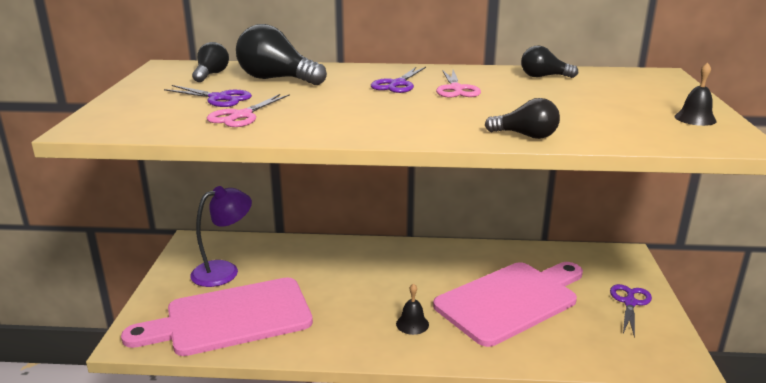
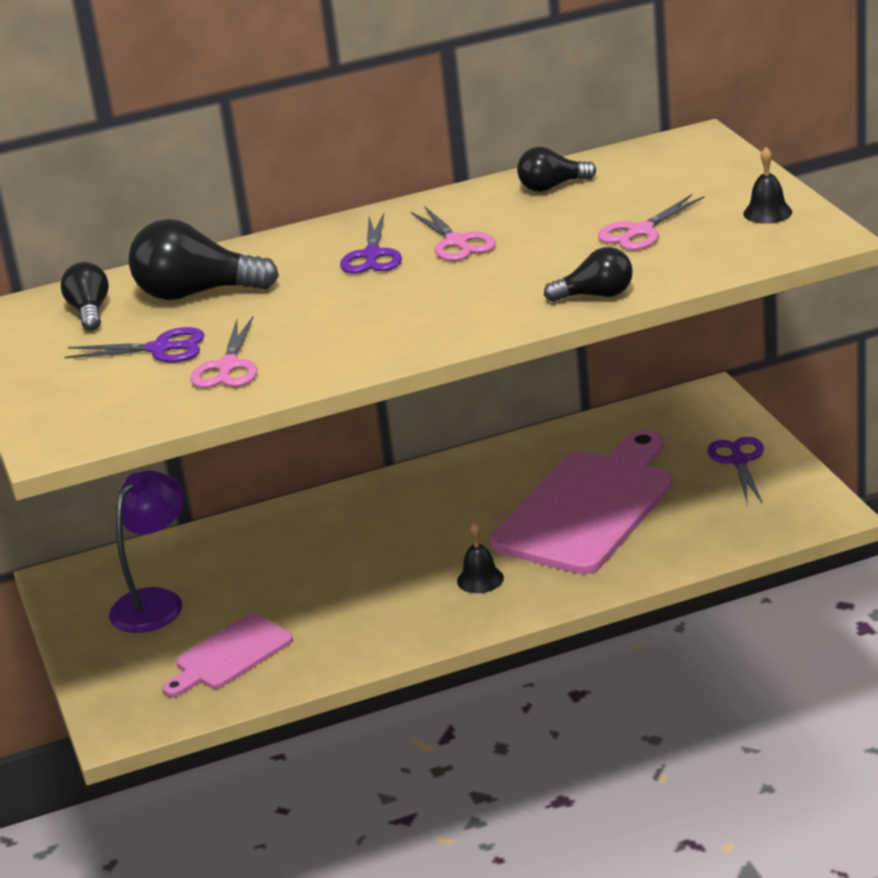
camera: 20 degrees left, 5 degrees up
(231, 318) = (229, 655): pink cutting board -> pink cutting board, size x0.53
(588, 109) = (640, 231): none -> pink scissors

